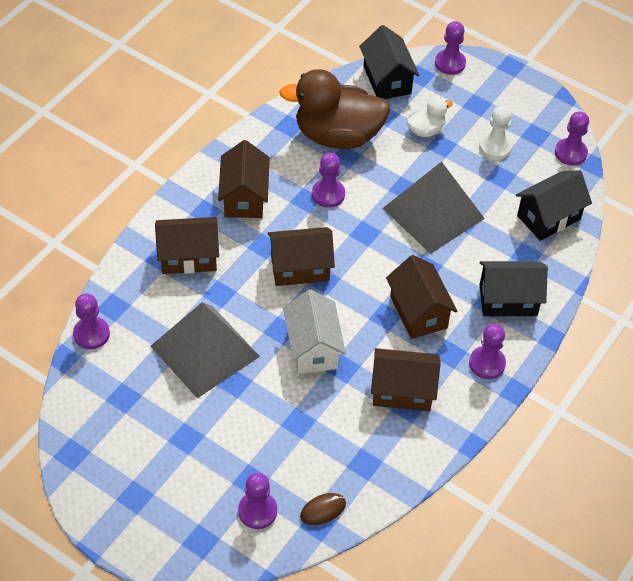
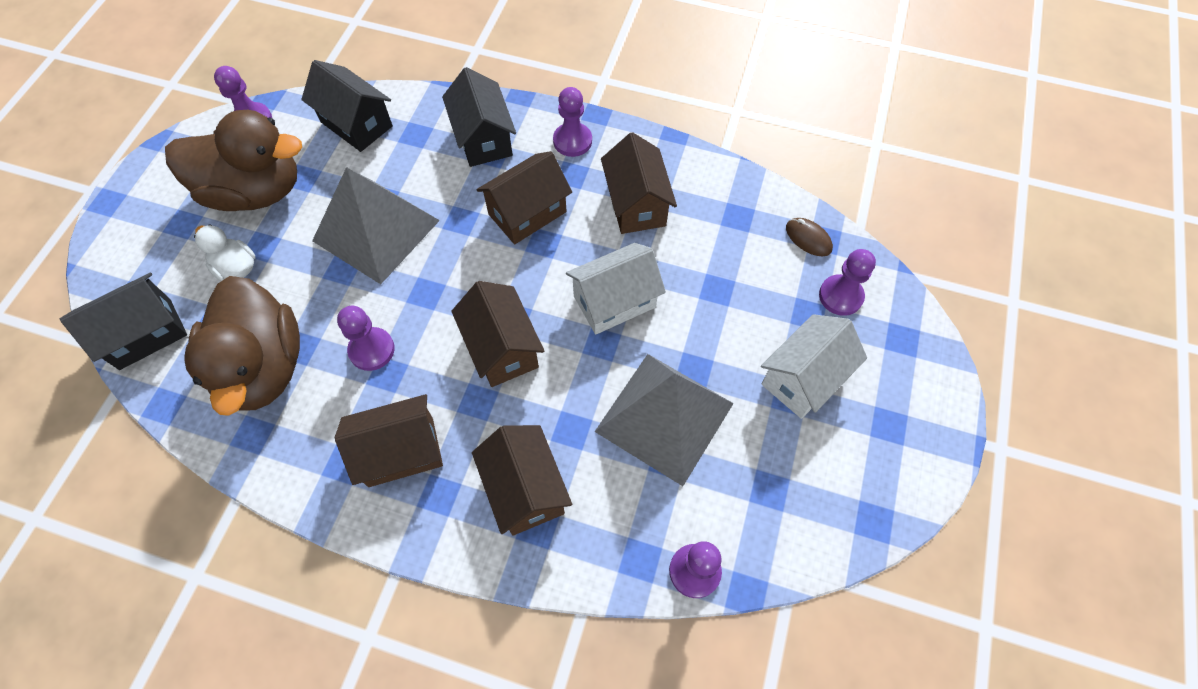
camera: 105 degrees left, 10 degrees up
(197, 453) = (803, 378): none -> white house
(450, 63) = (106, 268): purple pawn -> none
(495, 147) = (255, 191): white pawn -> brown duck

